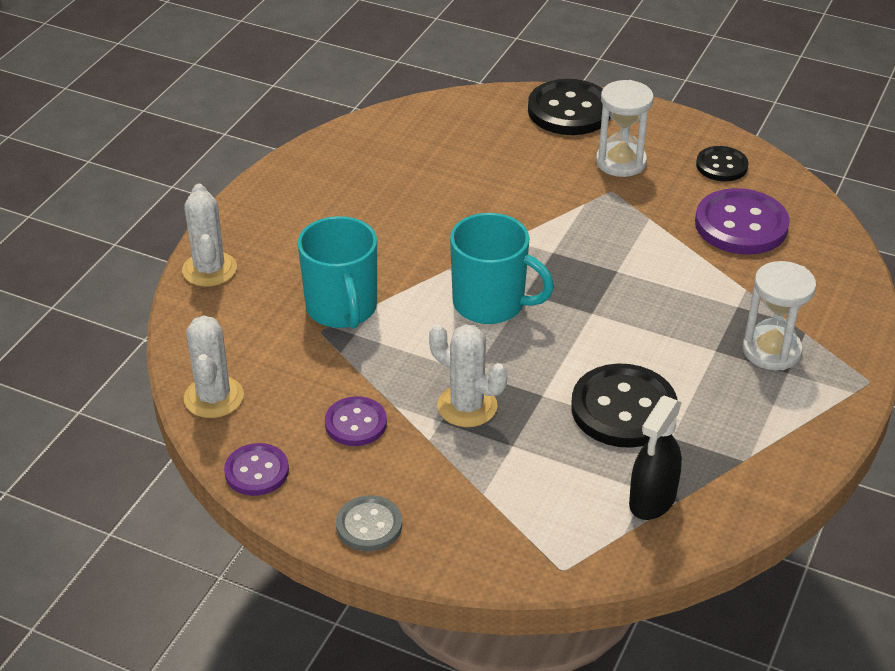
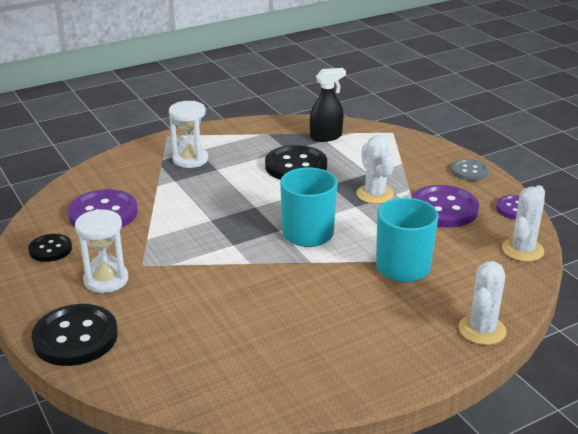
camera: 145 degrees left, 10 degrees down
(356, 423) = (443, 209): purple button -> purple button, size x1.72

